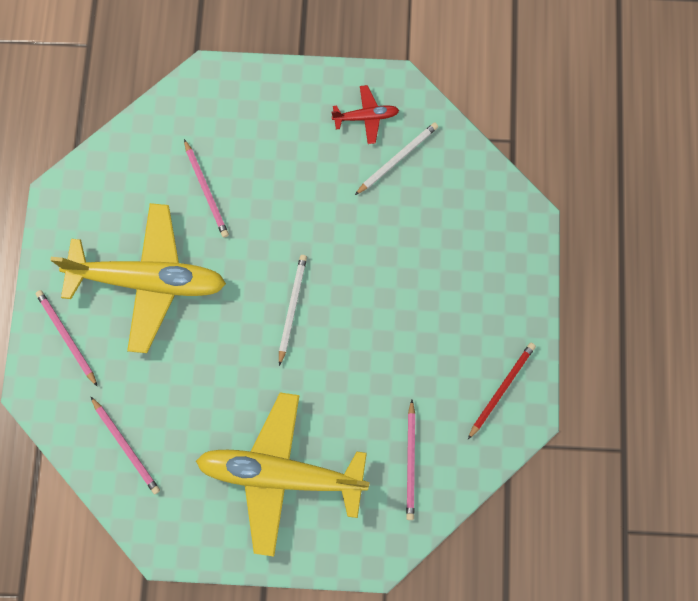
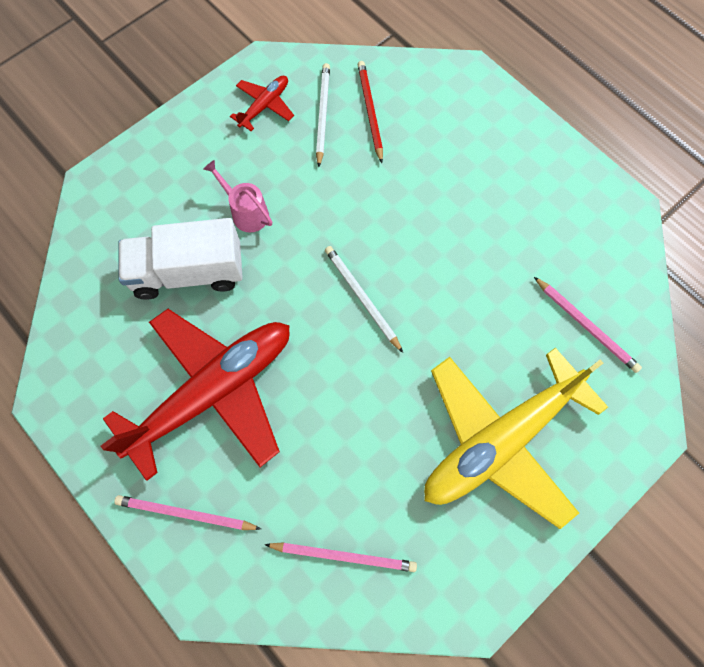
camera: 45 degrees left, 5 degrees down
(148, 281) = (213, 392): yellow plane -> red plane
(206, 190) = (188, 272): pink pencil -> white truck
(279, 183) = (246, 212): none -> pink watering can
(501, 389) = (587, 207): red pencil -> red pencil (370, 111)

